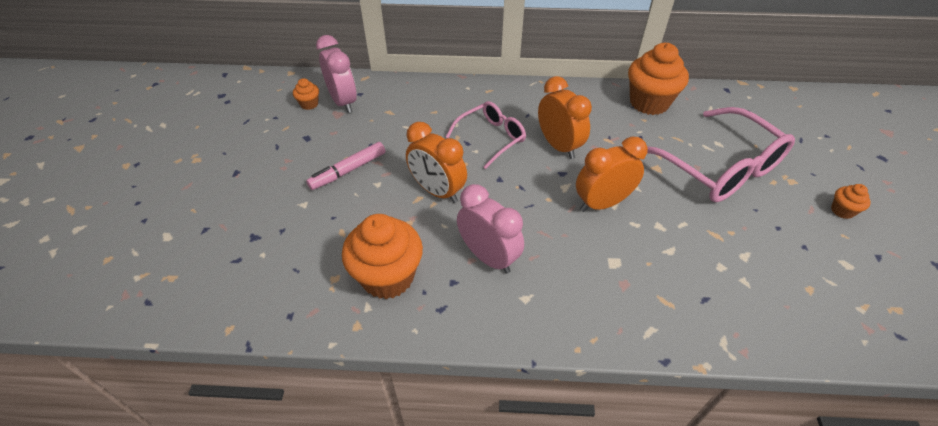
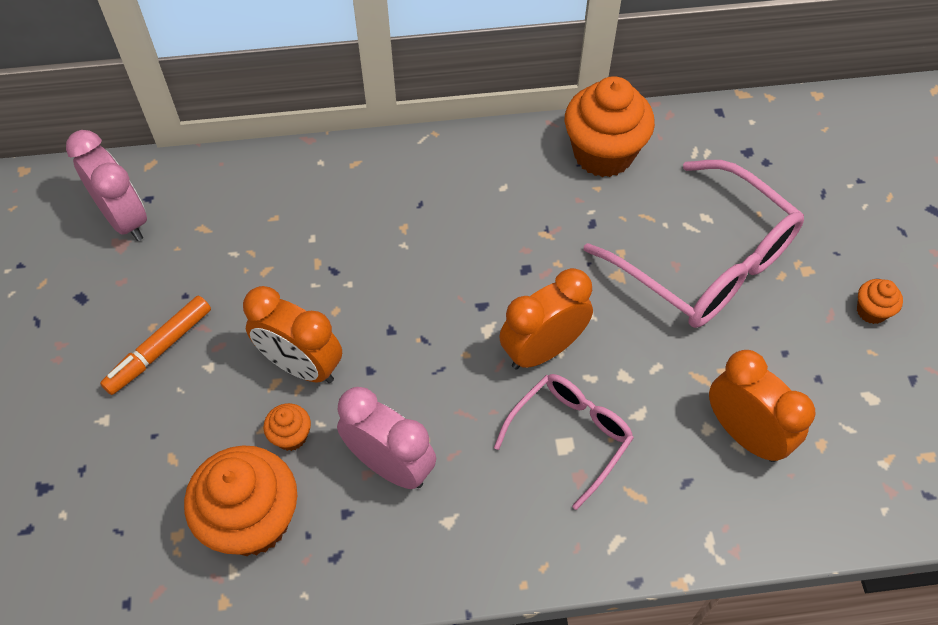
camera: 10 degrees left, 10 degrees up
(309, 104) = (70, 231): orange cupcake -> orange cupcake (291, 436)
(348, 170) = (159, 349): pink marker -> orange marker
(491, 138) = (370, 256): pink glasses -> pink glasses (570, 436)
(559, 146) = (473, 256): orange clock -> orange clock (744, 434)

